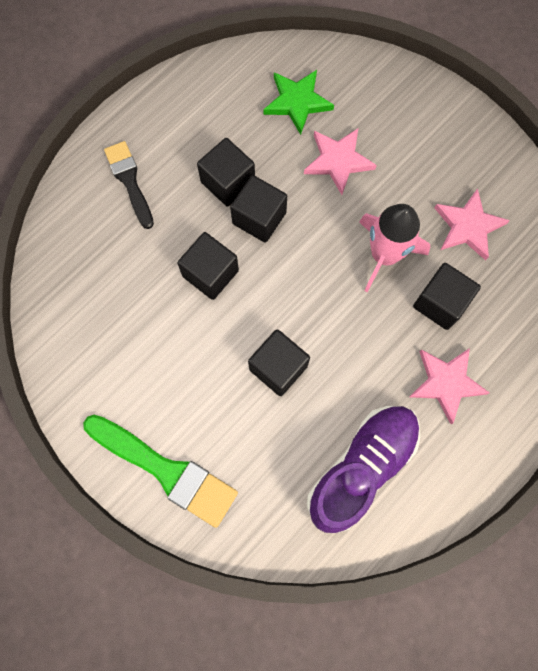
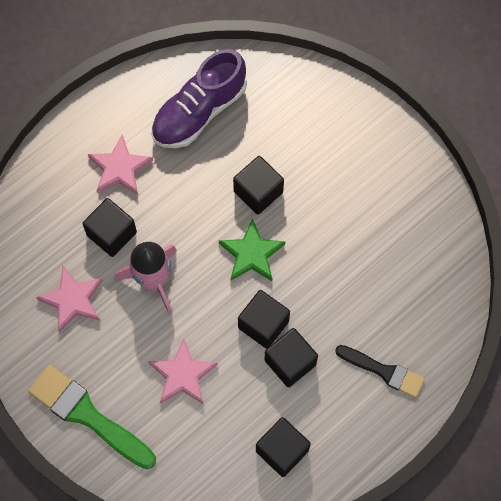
camera: 175 degrees left, 5 degrees down
(129, 181) = (383, 371): black brush -> black brush turned 45 degrees counterclockwise
(166, 470) = (354, 122): green brush -> green brush (87, 415)
(210, 273) = (311, 276): black cube -> black cube (282, 450)
(297, 102) = (215, 442): green star -> green star (251, 254)

